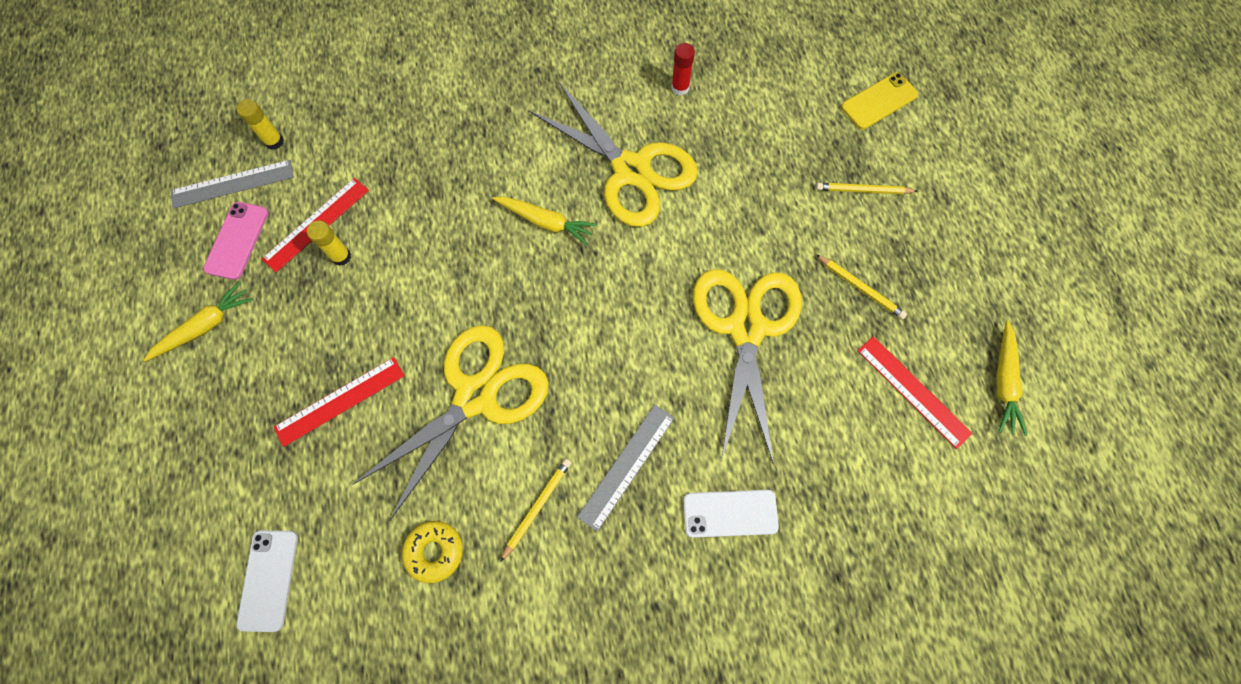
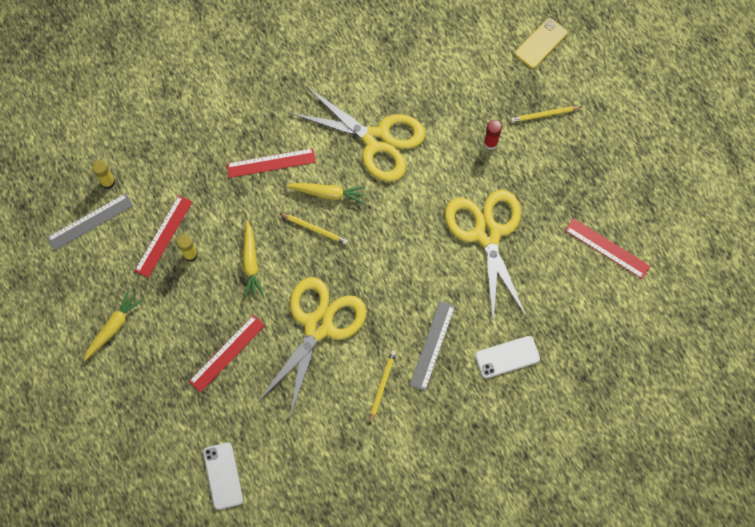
camera: 15 degrees left, 0 degrees up
(237, 240) = (110, 262): pink phone -> none
(434, 551) = (324, 430): yellow donut -> none
(485, 166) = (271, 163): none -> red ruler
(680, 88) = (394, 67): red glue stick -> red glue stick (490, 143)
(860, 288) = (557, 186): yellow pencil -> yellow pencil (314, 229)
(1003, 382) = (664, 227): yellow carrot -> yellow carrot (251, 262)

